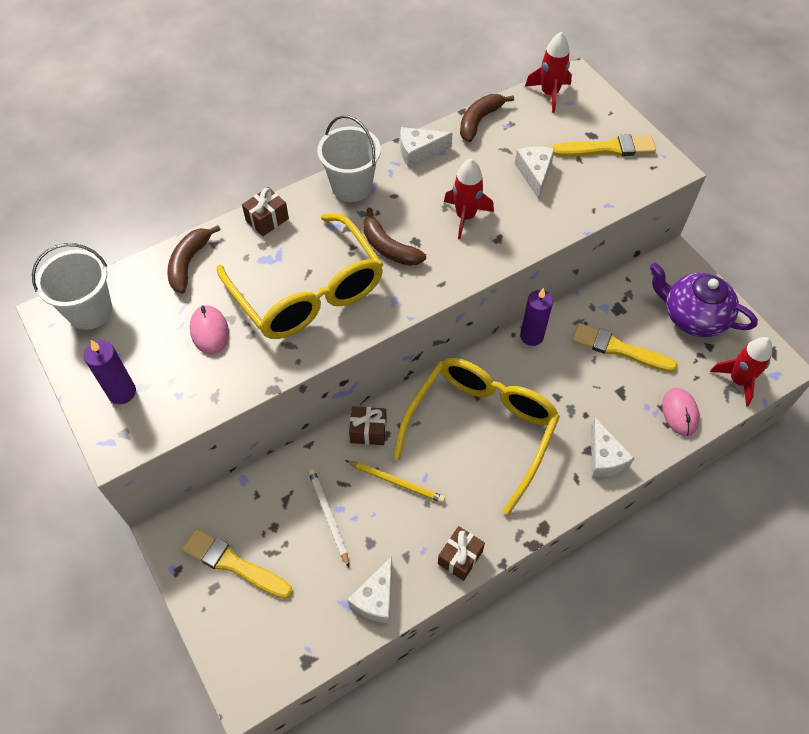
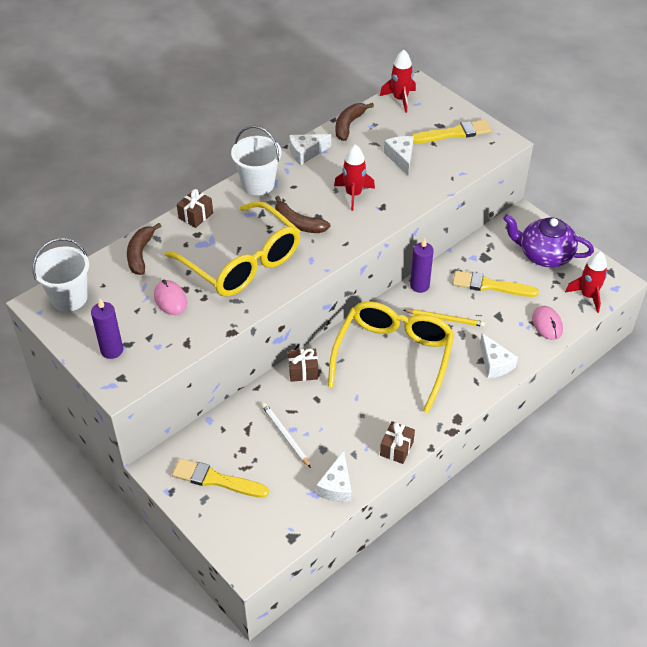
camera: 10 degrees left, 10 degrees down
(396, 482) = (334, 403): yellow pencil -> yellow pencil (445, 319)

